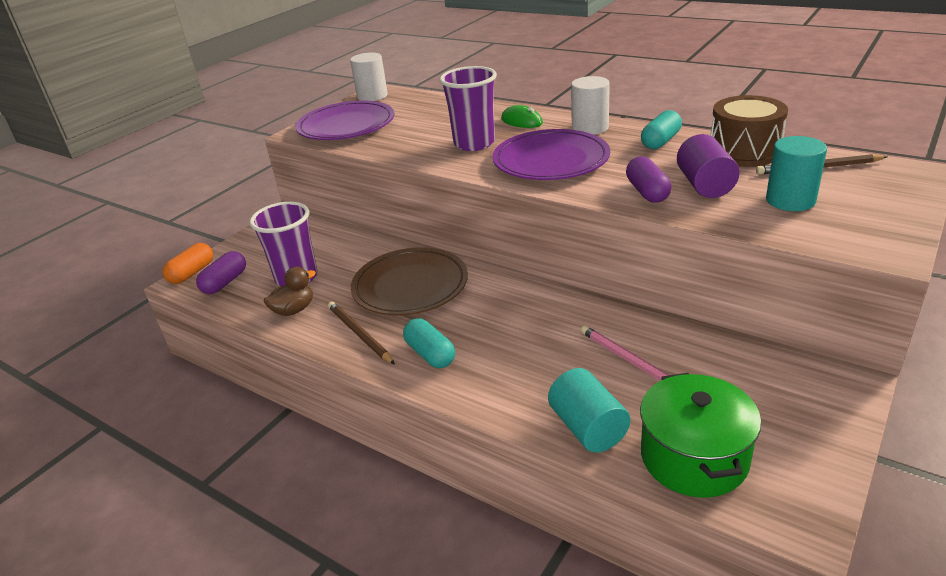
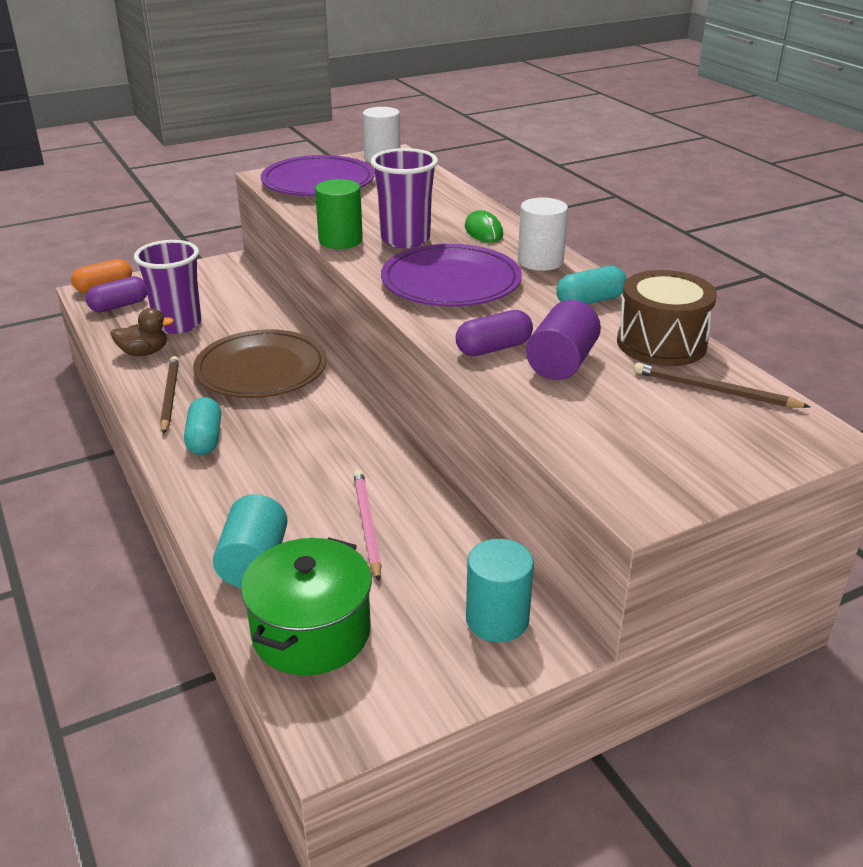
camera: 25 degrees right, 0 degrees up
(426, 159) = (340, 240): none -> green cylinder
(647, 192) = (493, 348): purple capsule -> purple capsule turned 45 degrees clockwise
(790, 200) = (625, 412): turquoise cylinder -> turquoise cylinder (497, 619)

